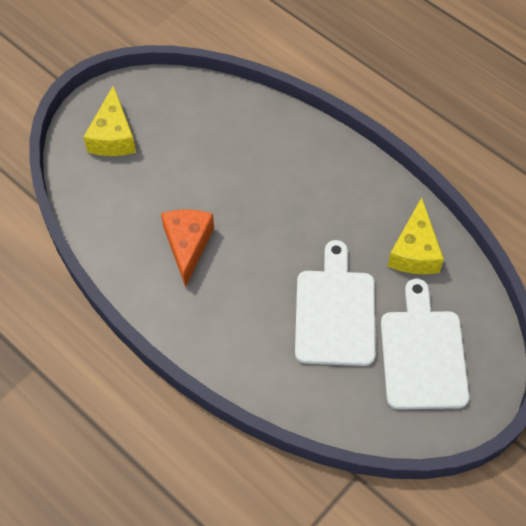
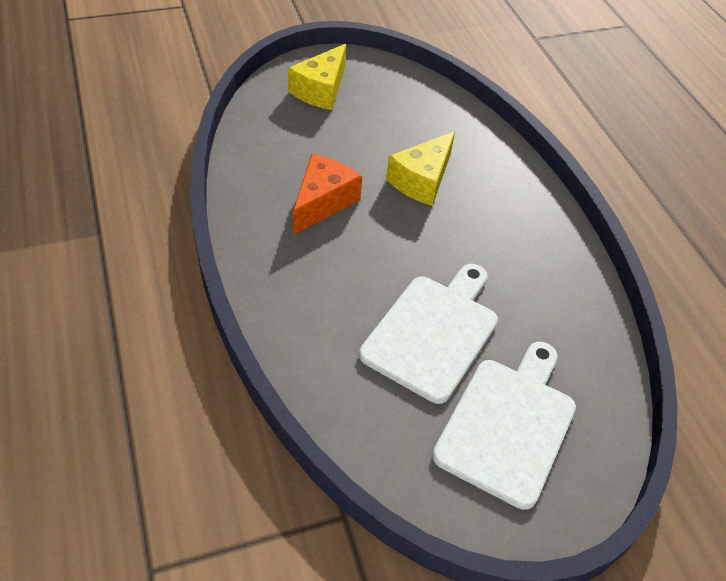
camera: 25 degrees right, 10 degrees down
(414, 251) = (562, 318): yellow cheese -> yellow cheese (422, 180)

